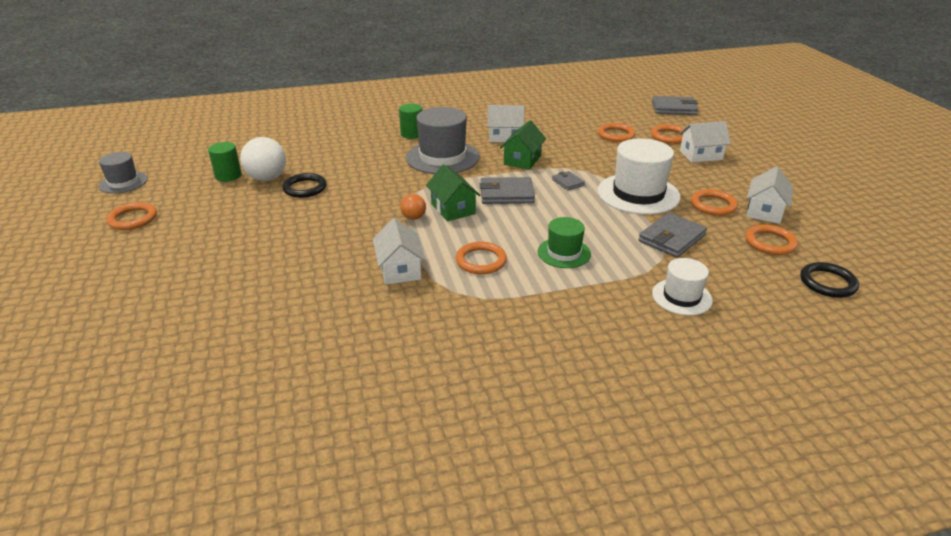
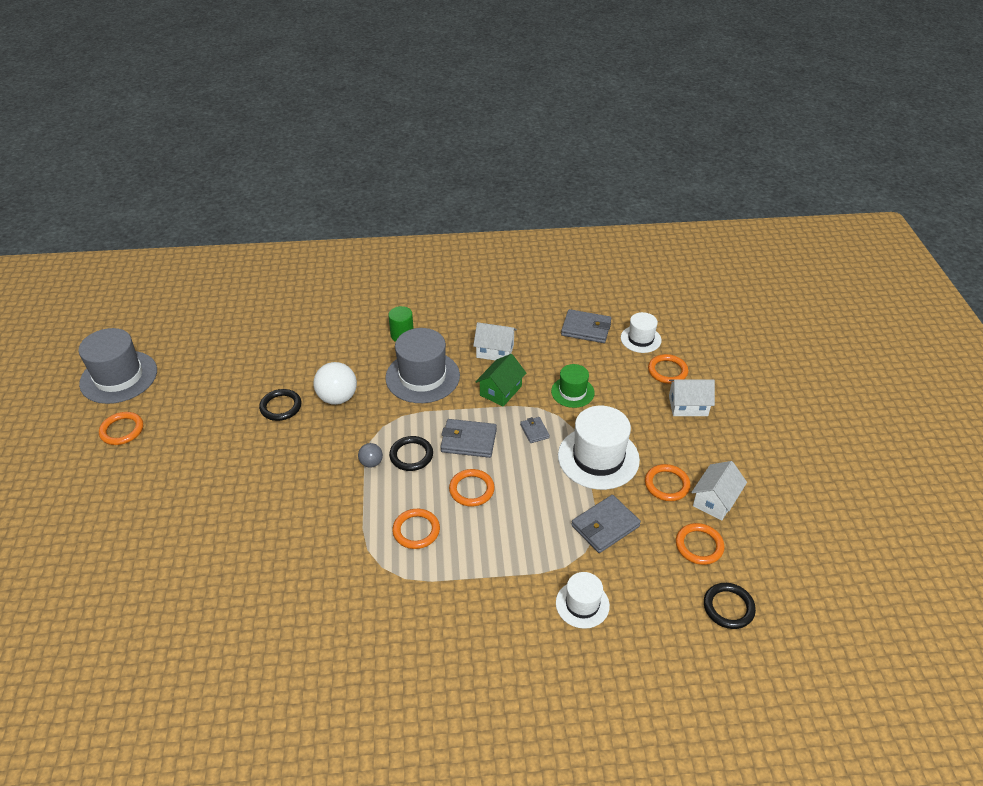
camera: 10 degrees right, 10 degrees up
(123, 182) = (119, 377): grey hat -> grey hat, size x1.75
(228, 176) = (214, 379): green cylinder -> none
(267, 178) = (249, 387): white ball -> white ball (337, 398)
(400, 269) = (341, 531): white house -> none
(413, 217) = (371, 463): orange ball -> grey ball
(453, 209) = (411, 455): green house -> black ring
(564, 253) = (495, 531): green hat -> green hat (572, 392)
(616, 135) = (611, 361): orange ring -> orange ring (471, 489)
(634, 120) = (640, 339): none -> white hat
(674, 108) = (692, 324): grey wallet -> grey wallet (586, 329)

